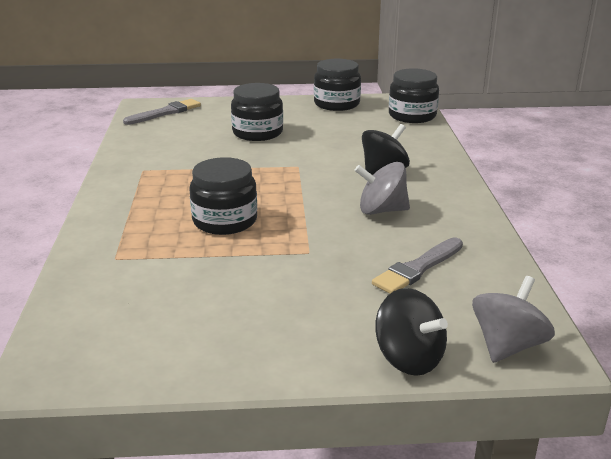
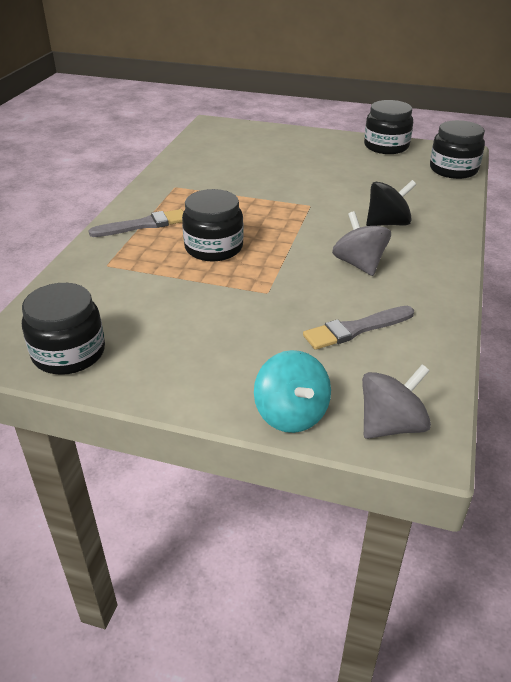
camera: 20 degrees right, 10 degrees up
(165, 112) = (225, 133): grey brush -> grey brush (143, 225)
(257, 132) = (294, 165): black jar -> black jar (69, 353)
(381, 210) = (359, 264): grey spinning top -> grey spinning top turned 45 degrees clockwise
(409, 358) = (291, 414): black spinning top -> turquoise spinning top

